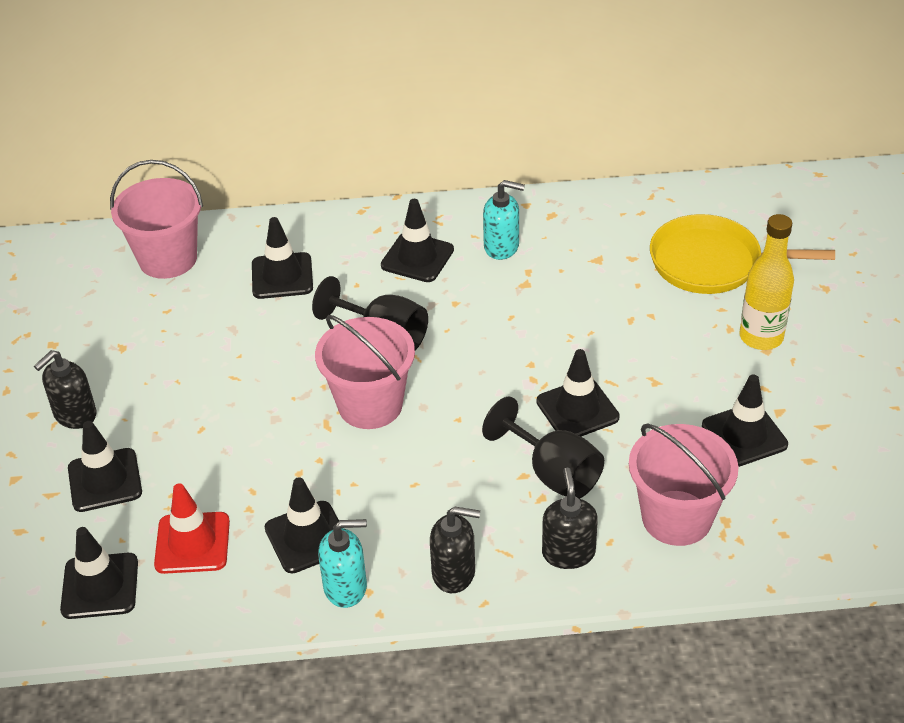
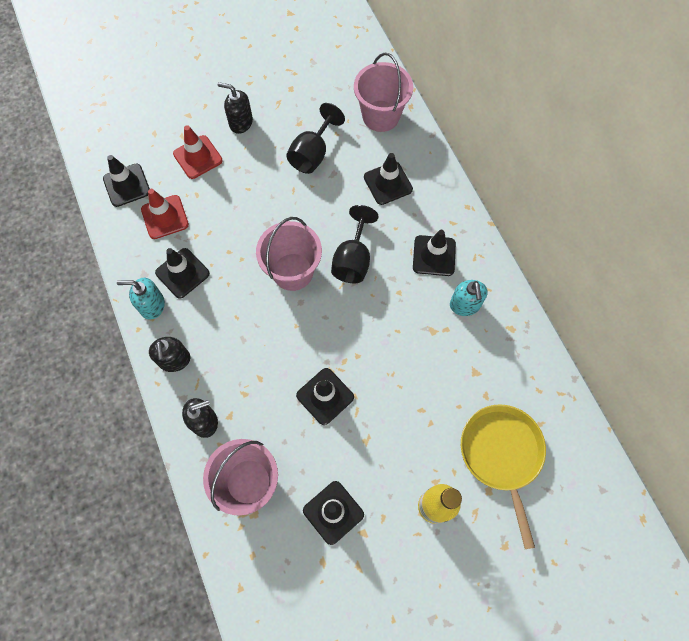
camera: 70 degrees right, 25 degrees up
(105, 480) = (198, 157): black traffic cone -> red traffic cone
(346, 587) = (152, 305): turquoise soap dispenser -> turquoise soap dispenser turned 120 degrees clockwise
(553, 473) = (266, 396): black goblet -> black goblet (312, 154)

